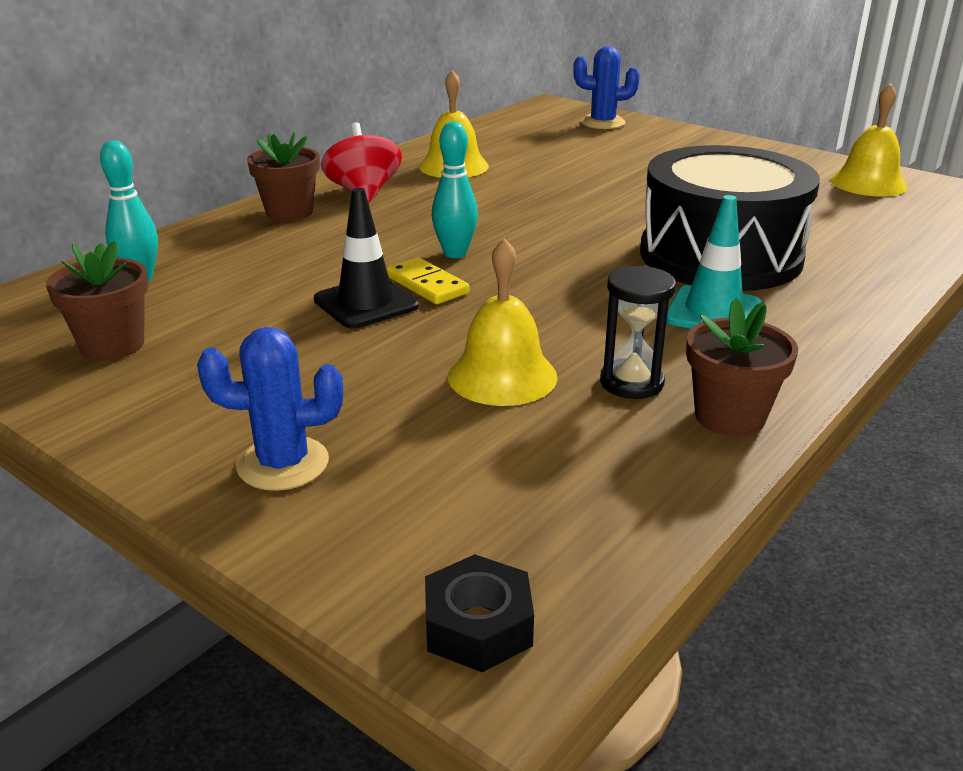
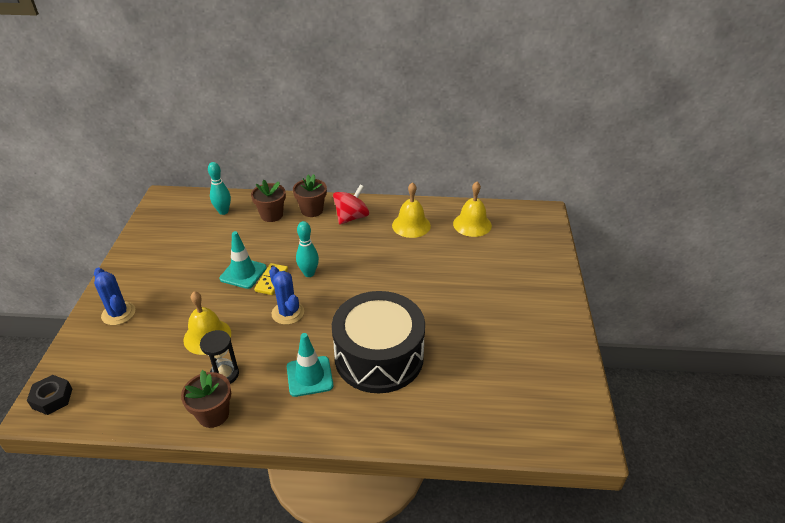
camera: 55 degrees right, 10 degrees up
(112, 345) = (171, 235): brown flower pot -> brown flower pot (271, 215)
(366, 303) = (243, 273): black traffic cone -> turquoise traffic cone
(603, 123) = (535, 243): blue cactus -> blue cactus (288, 313)
(868, 183) = (552, 383): yellow bell -> yellow bell (472, 224)

